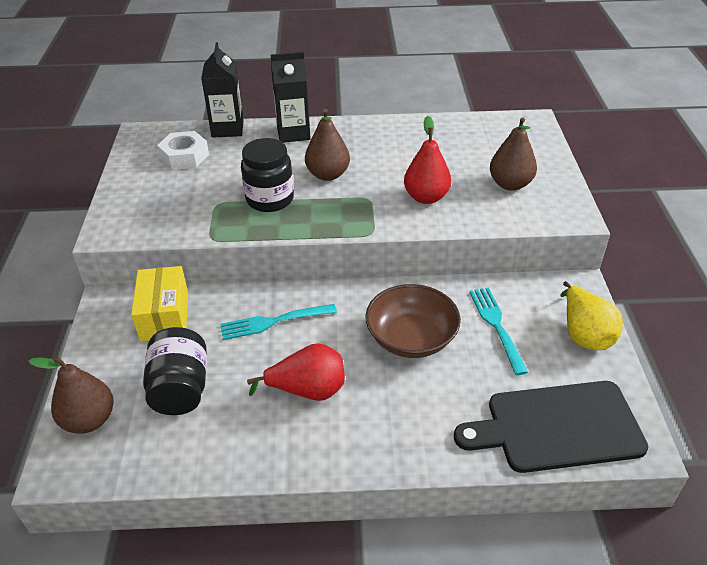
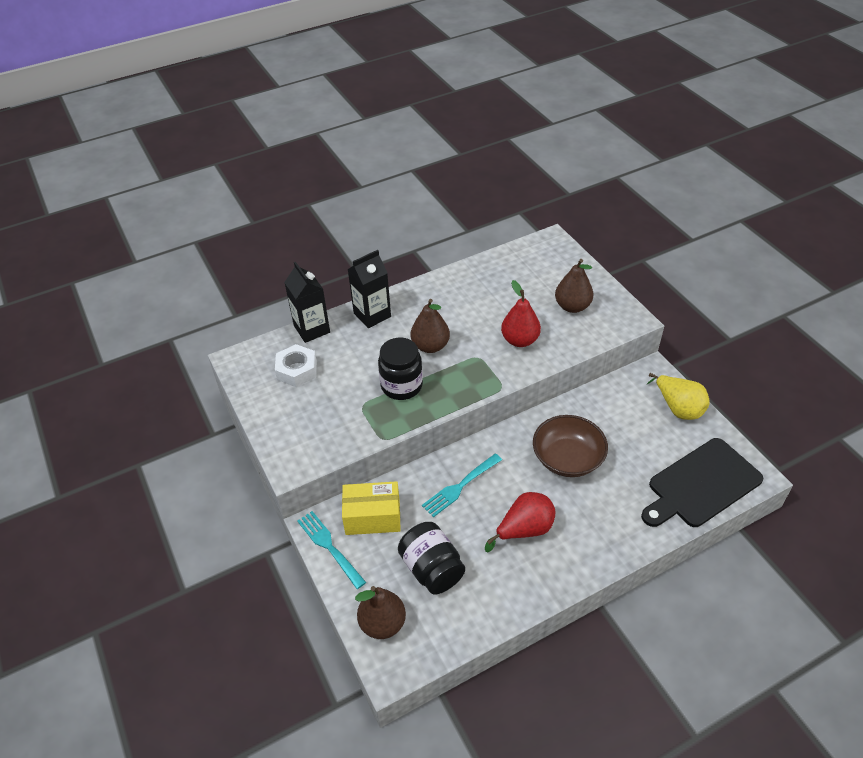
camera: 25 degrees left, 5 degrees up
(165, 316) = (372, 517): yellow box -> yellow box turned 60 degrees counterclockwise
(497, 326) = (619, 425): turquoise fork -> turquoise fork (330, 547)

